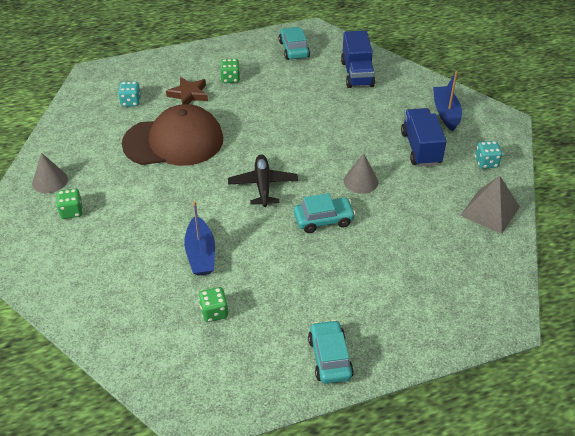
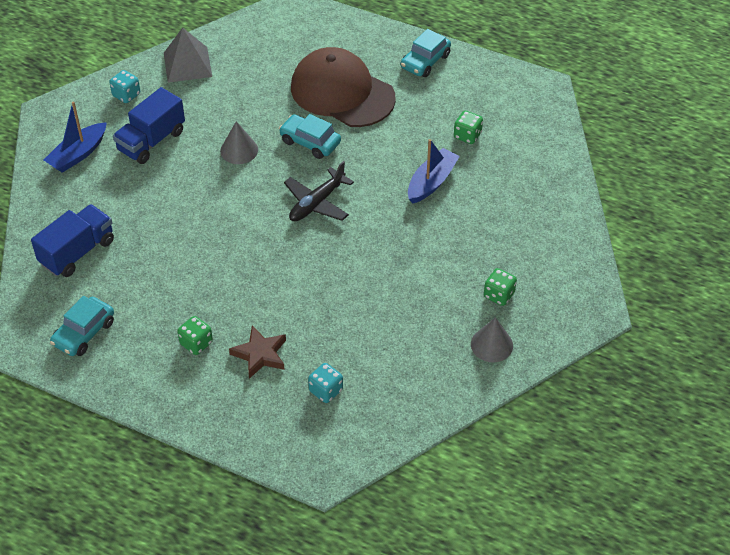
camera: 135 degrees left, 5 degrees up
(174, 141) = (338, 305): brown cap -> brown cap (342, 93)

